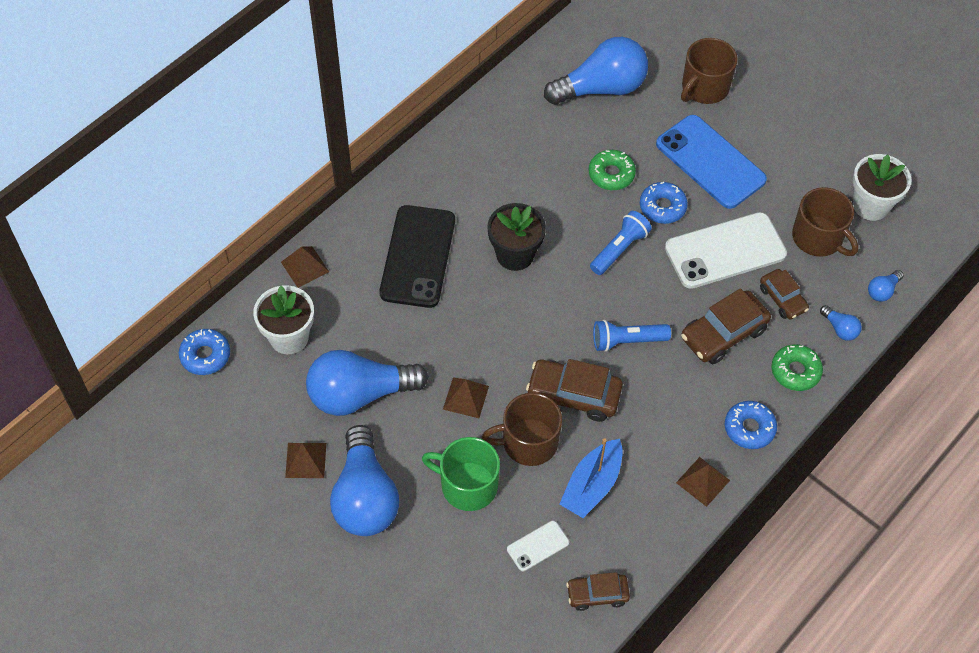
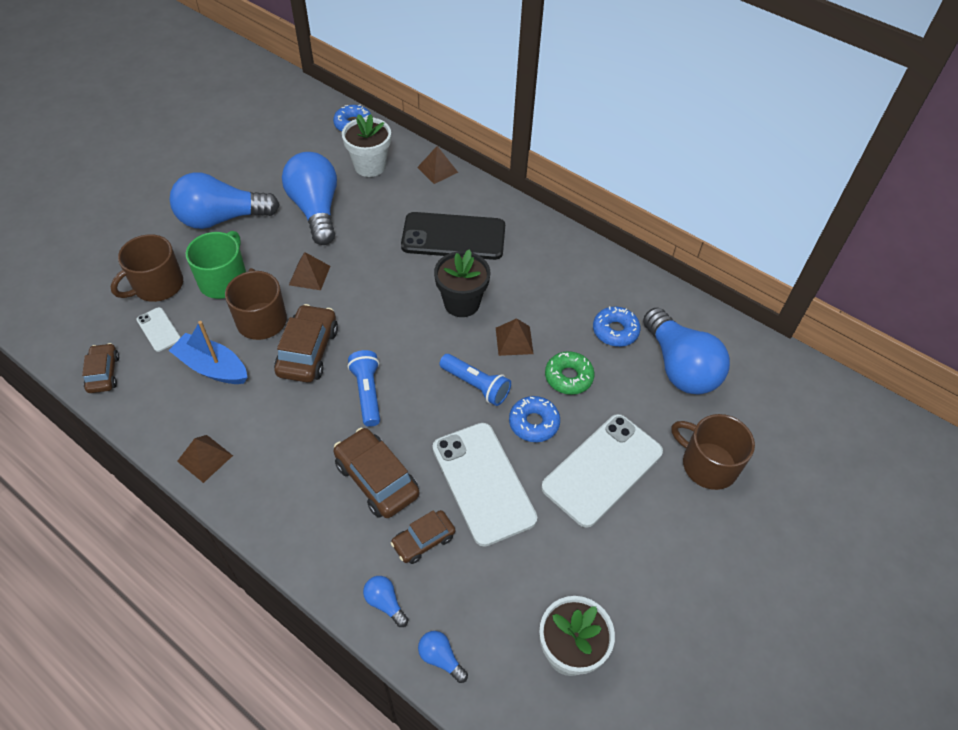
camera: 85 degrees right, 5 degrees down
(306, 460) = (258, 183): brown pyramid -> brown pyramid (514, 340)
(710, 162) = (602, 469): blue phone -> white phone
(749, 428) = (261, 502): blue donut -> blue donut (615, 331)
(795, 371) = (329, 551): green donut -> none
(818, 238) = (512, 584): brown mug -> brown mug (157, 285)
(840, 329) = (385, 603): blue light bulb -> blue light bulb turned 90 degrees clockwise

